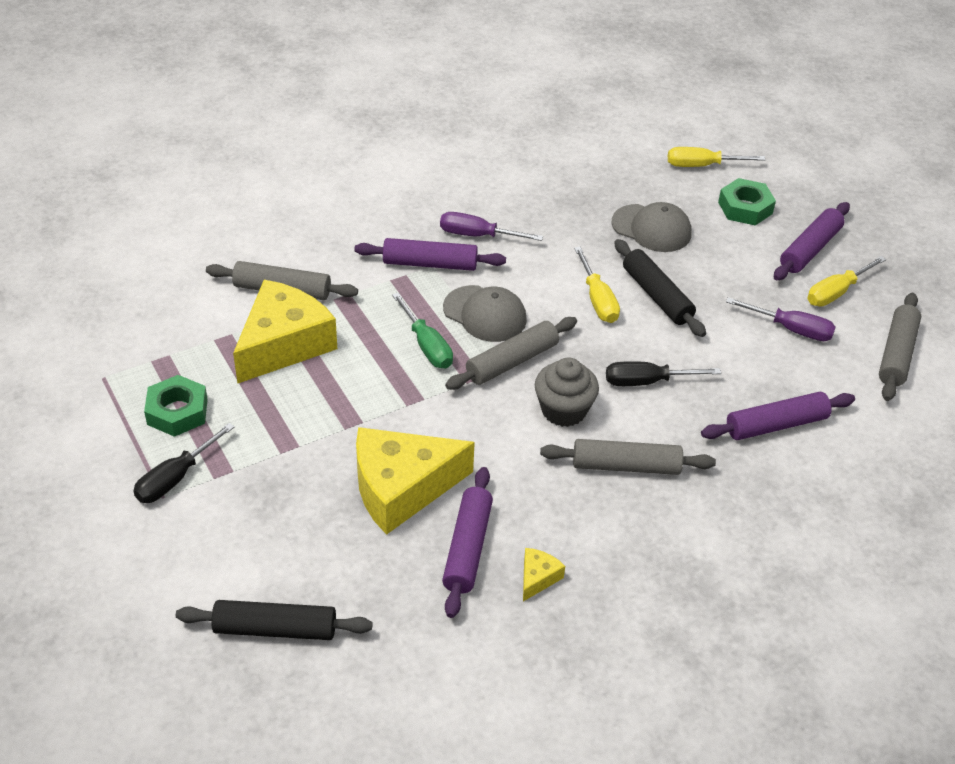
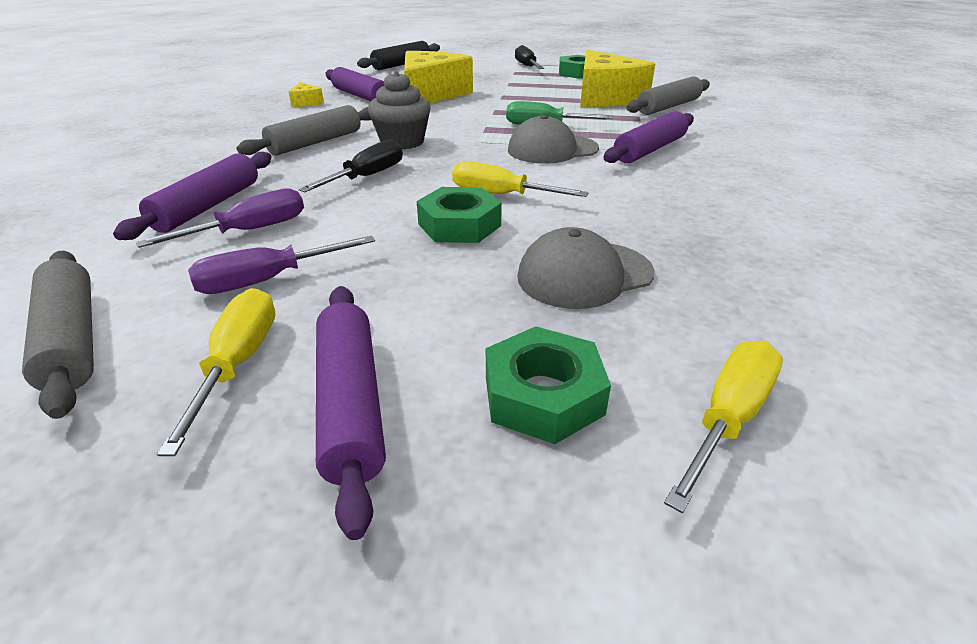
camera: 130 degrees right, 10 degrees down
(477, 235) = (676, 177): purple screwdriver -> purple screwdriver (250, 230)
(512, 362) = (481, 142): grey rolling pin -> none
(657, 296) = (459, 225): black rolling pin -> green nut

